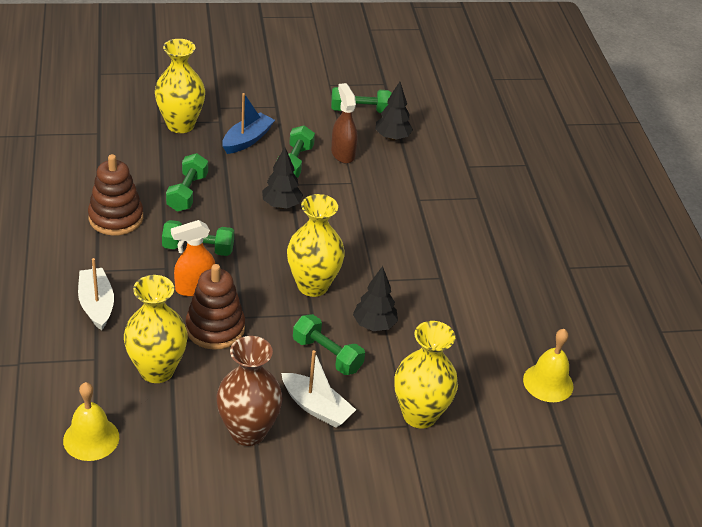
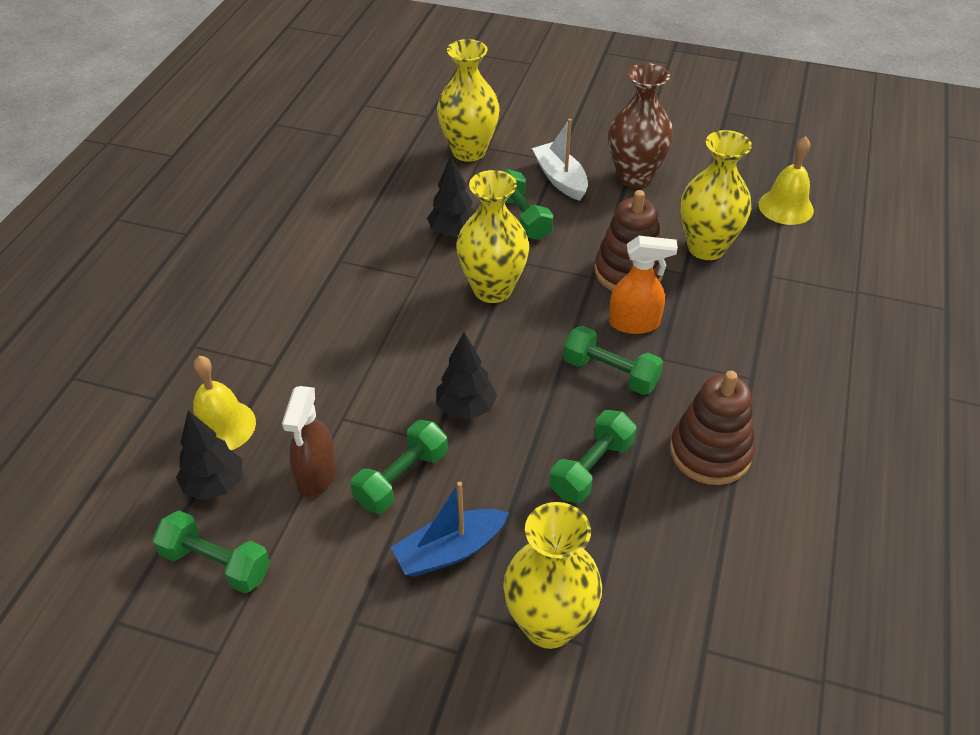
camera: 150 degrees left, 5 degrees up
(96, 305) = (759, 333): white boat -> none
(548, 382) = (328, 145): yellow bell -> yellow bell (222, 426)

